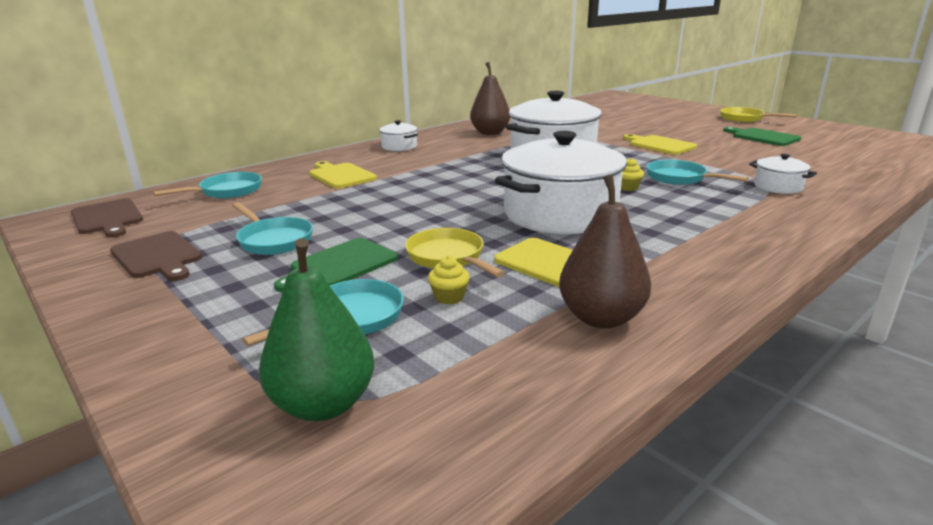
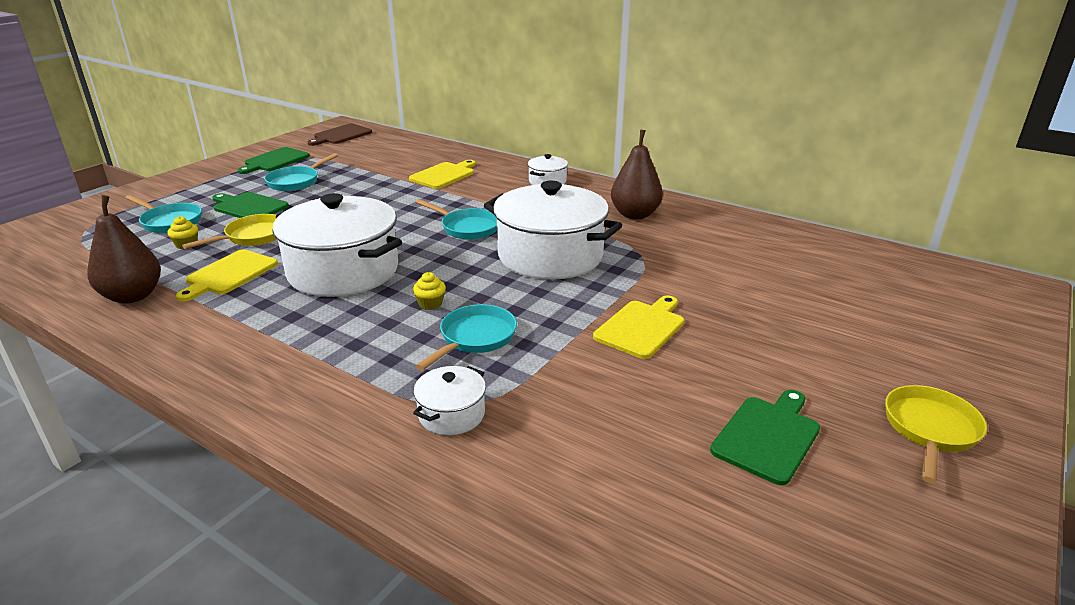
camera: 75 degrees right, 5 degrees up
(157, 256) = (275, 161): brown cutting board -> green cutting board
(227, 191) = (396, 150): turquoise pan -> turquoise pan (467, 228)
(323, 404) = (82, 231): green pear -> none

